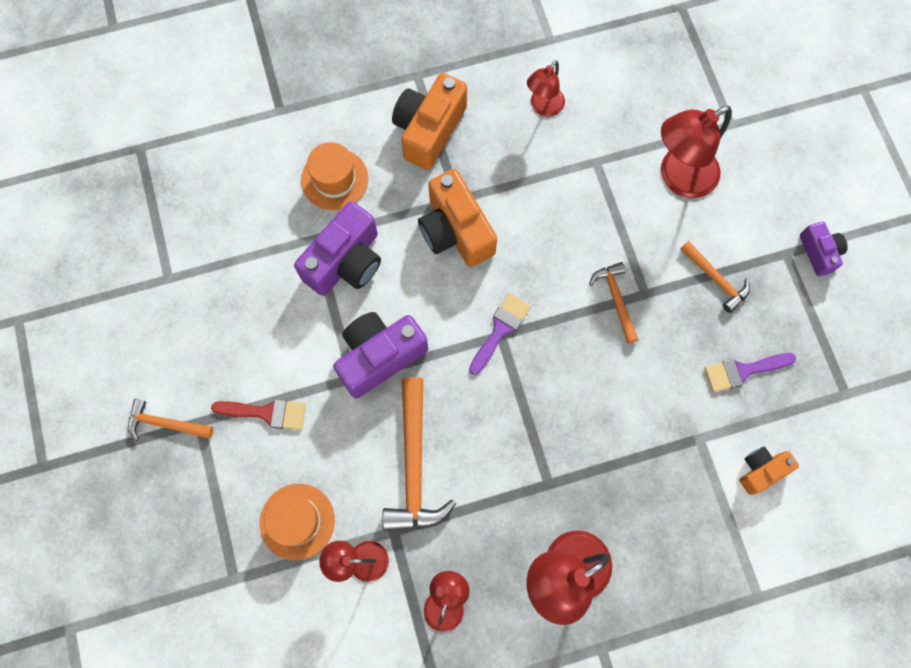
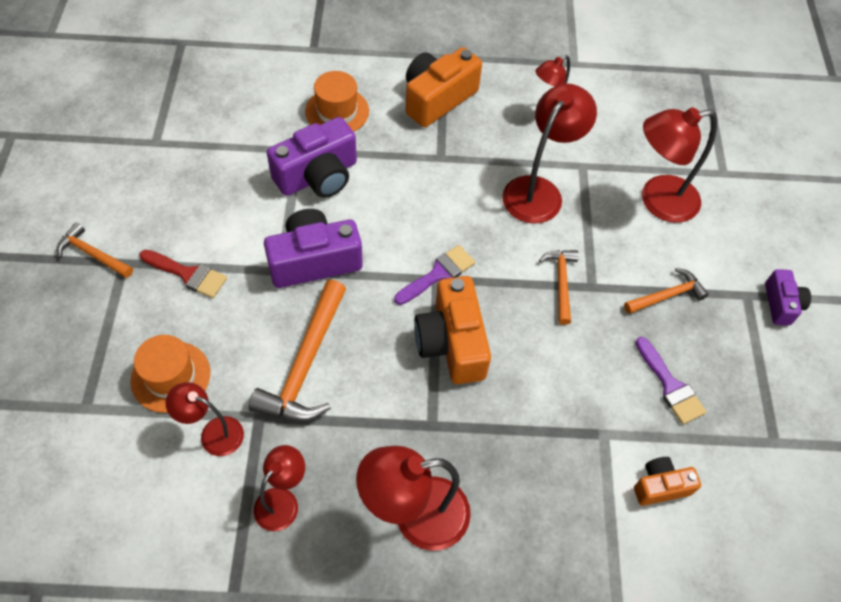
camera: 15 degrees right, 15 degrees down
(455, 231) = (429, 181): orange camera -> orange camera (451, 343)
(563, 205) = (538, 190): none -> red lamp
(715, 279) = (667, 296): orange hammer -> orange hammer turned 90 degrees counterclockwise
(743, 371) = (670, 385): purple brush -> purple brush turned 120 degrees counterclockwise

